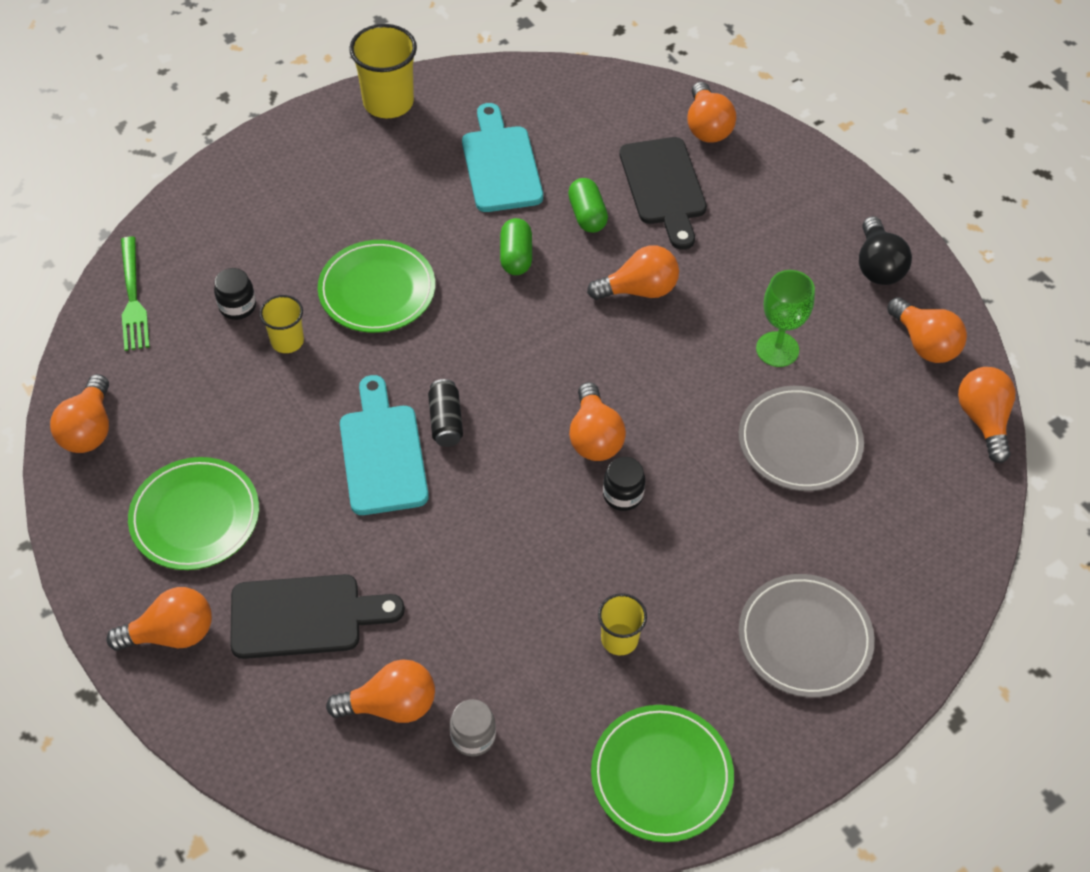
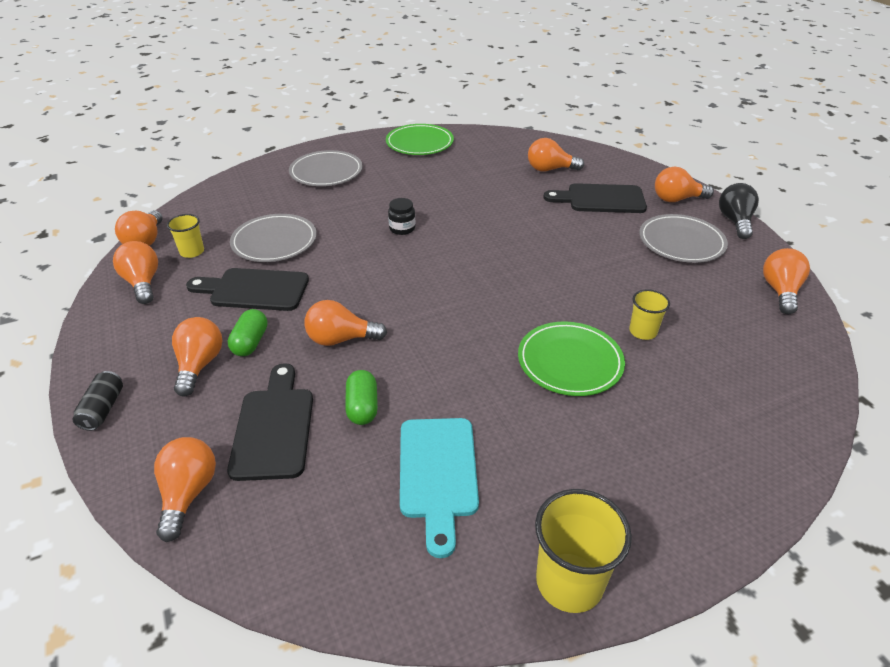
camera: 170 degrees left, 15 degrees down
(133, 297) = (795, 378): green fork -> none
(195, 516) = (681, 242): green plate -> grey plate
(237, 306) = (694, 361): black jar -> none
(382, 453) = (559, 260): turquoise cutting board -> none
(446, 421) = (514, 272): black can -> black can (103, 409)
(473, 736) = (508, 158): grey jar -> none
(516, 256) = (441, 376): green capsule -> green capsule (250, 342)
(594, 437) = (411, 255): orange light bulb -> orange light bulb (200, 365)
(619, 639) = (425, 179): yellow cup -> yellow cup (192, 252)
(777, 349) = (254, 290): green goblet -> black cutting board
(877, 266) = (129, 337): black light bulb -> black light bulb (735, 221)

